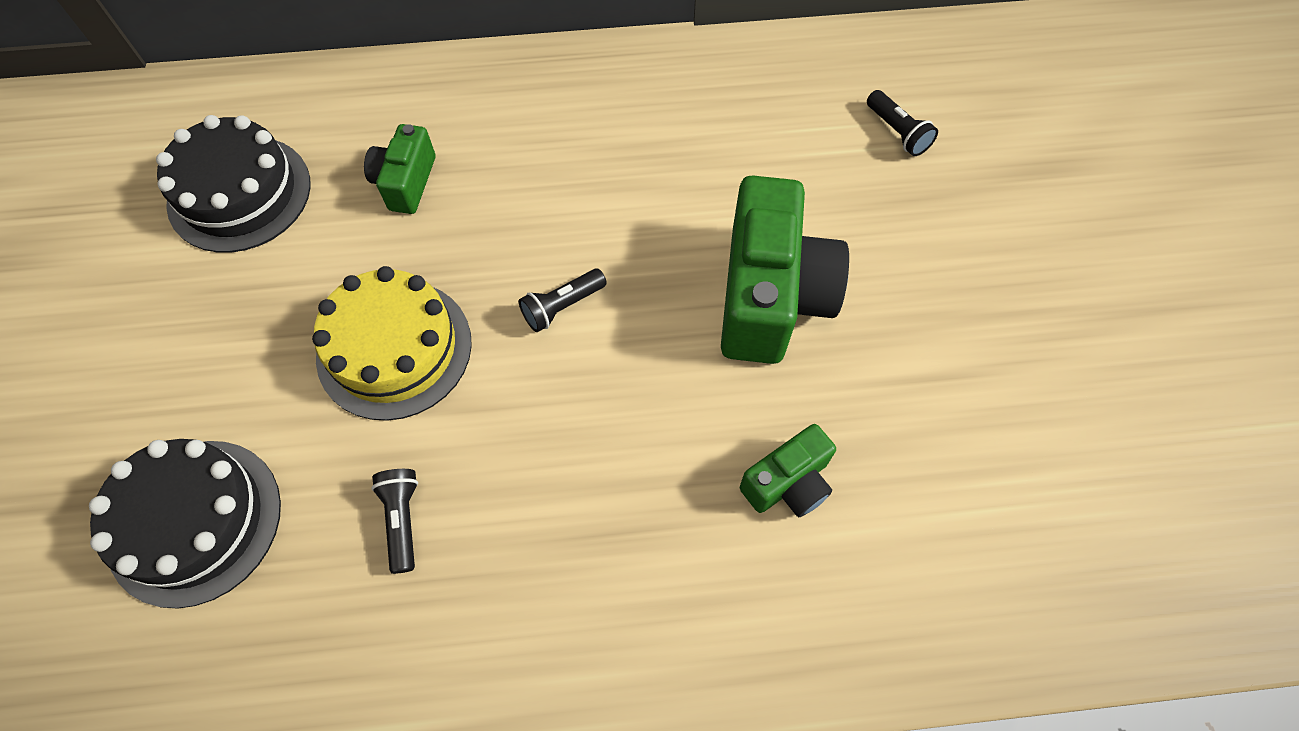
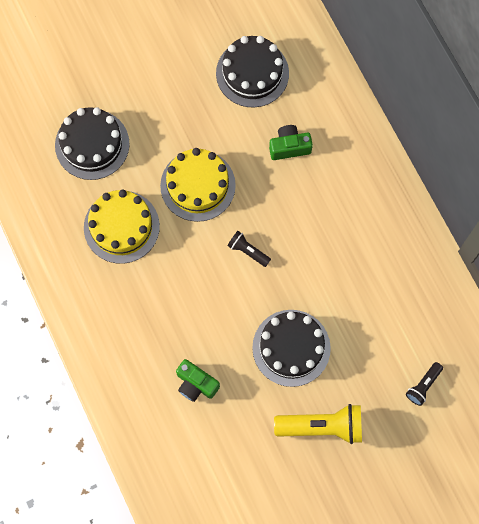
camera: 70 degrees right, 10 degrees up
(402, 520) = (121, 227): black flashlight -> yellow cake
(770, 296) = (291, 348): green camera -> black cake
(930, 295) = (322, 426): none -> yellow flashlight

